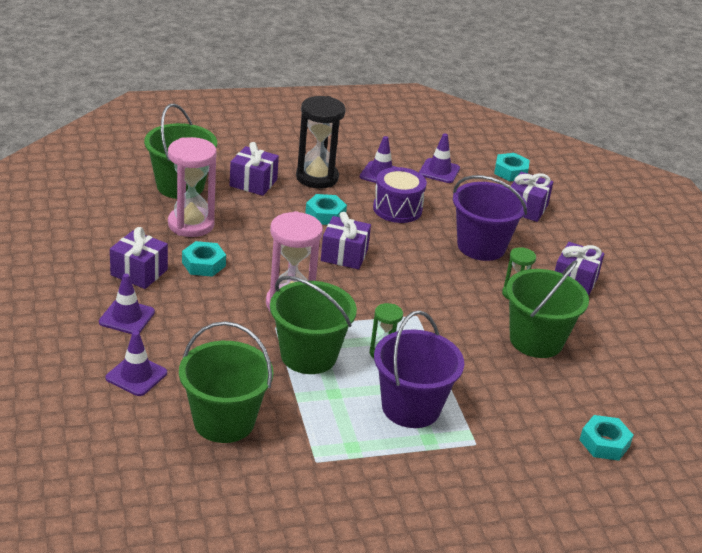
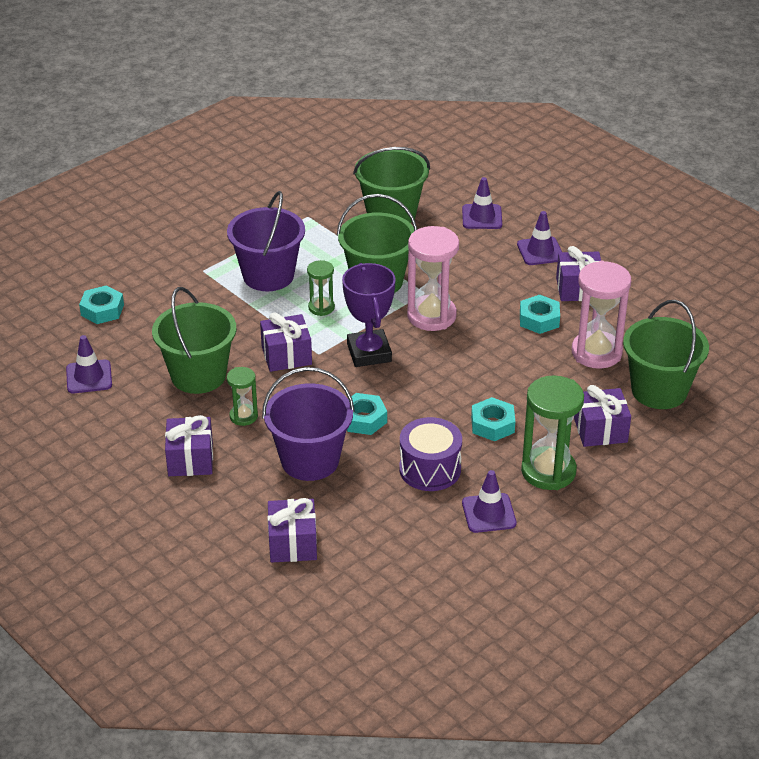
camera: 155 degrees right, 5 degrees up
(317, 177) = (548, 471): black hourglass -> green hourglass
(344, 255) = (432, 385): purple gift -> purple gift (286, 355)
(373, 298) = (369, 353): none -> purple trophy
(439, 171) = (429, 555): purple traffic cone -> purple traffic cone (89, 377)
(510, 172) = (346, 601): turquoise nut -> turquoise nut (363, 419)

